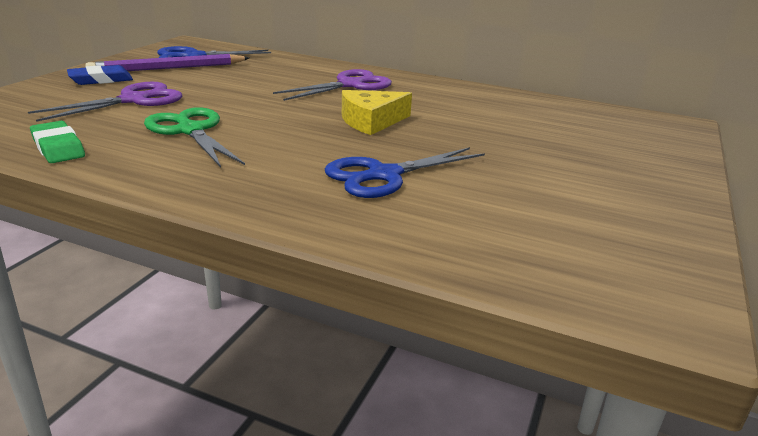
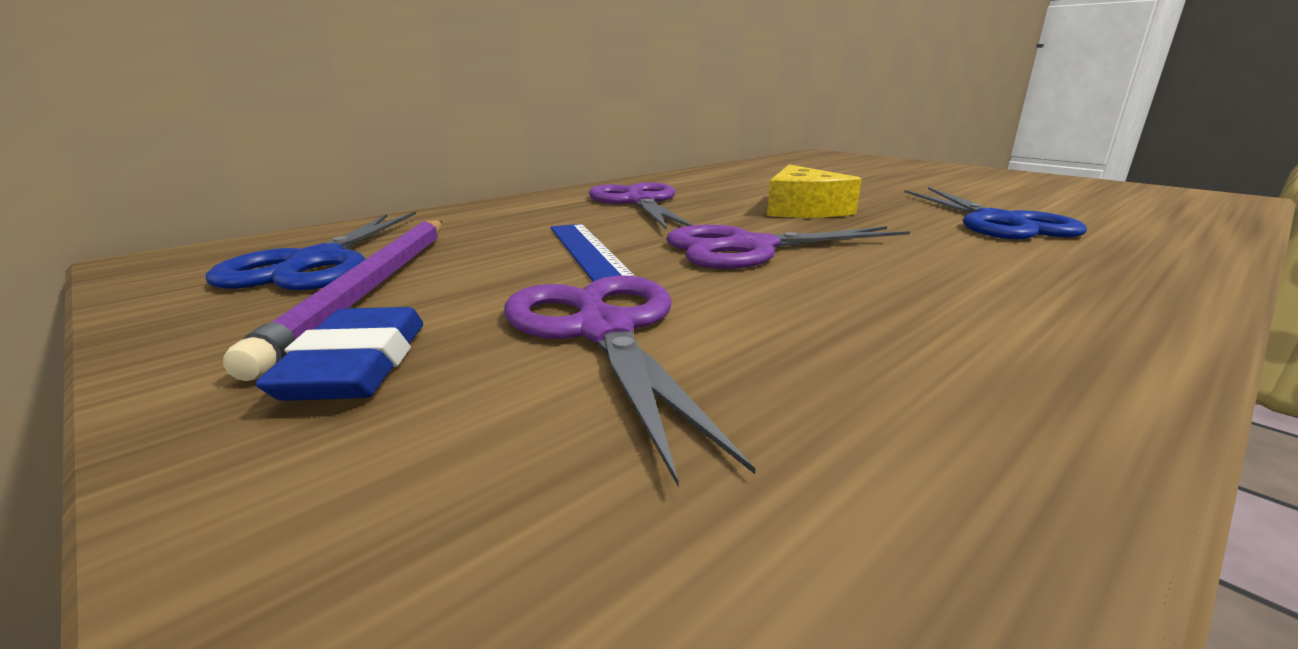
camera: 65 degrees left, 5 degrees down
(58, 147) = (984, 434): green eraser -> none
(190, 130) = (838, 293): green scissors -> none
(233, 87) = (587, 251): none -> blue ruler
(258, 113) = (750, 248): none -> purple scissors

